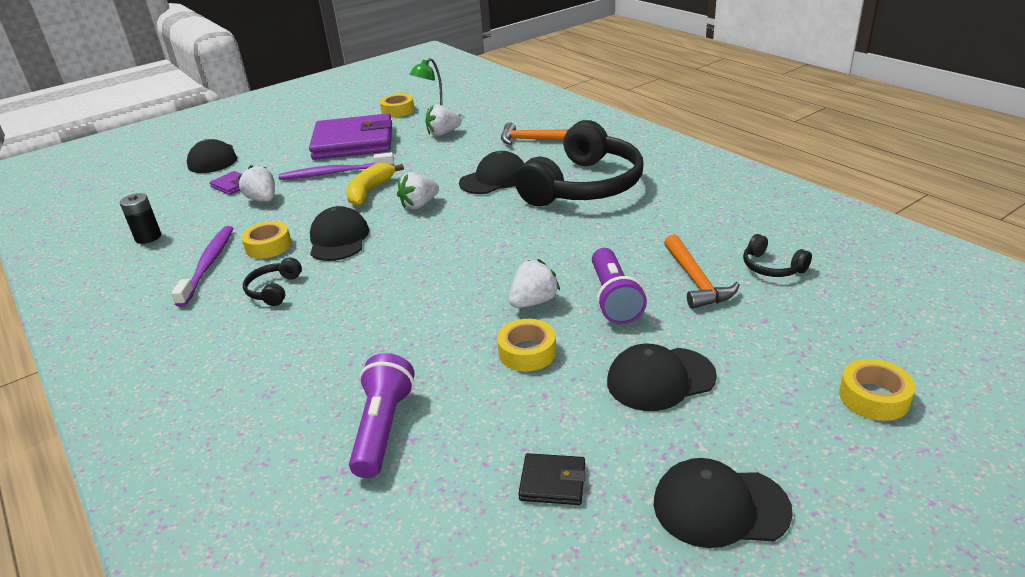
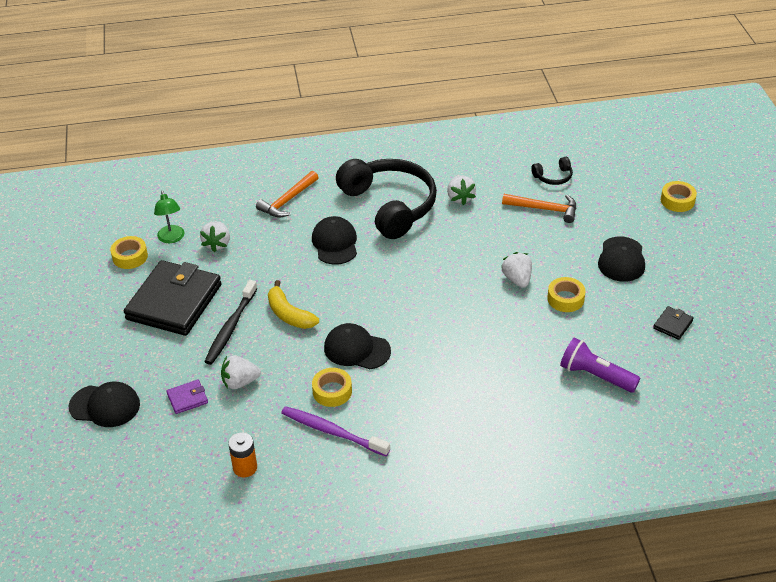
camera: 65 degrees left, 10 degrees up
(148, 237) = (245, 468): black battery -> orange battery
(274, 290) = (404, 398): black headphones -> none
(334, 173) = (230, 327): purple toothbrush -> black toothbrush
(353, 142) = (174, 302): purple wallet -> black wallet
(419, 205) = (340, 293): white strawberry -> white strawberry (460, 198)
(614, 299) = (538, 247): purple flashlight -> none
(720, 506) = (716, 278): black cap -> none

